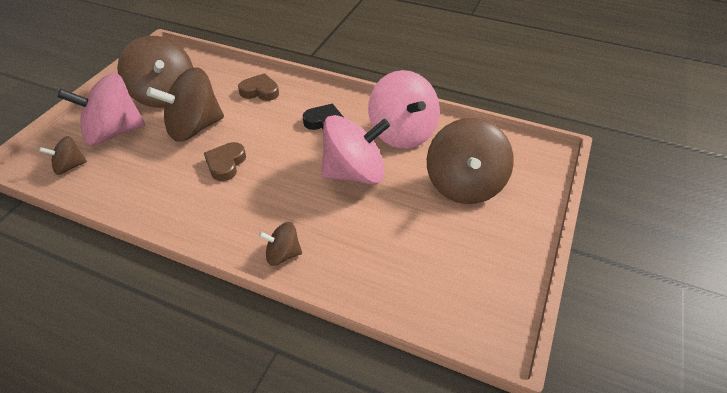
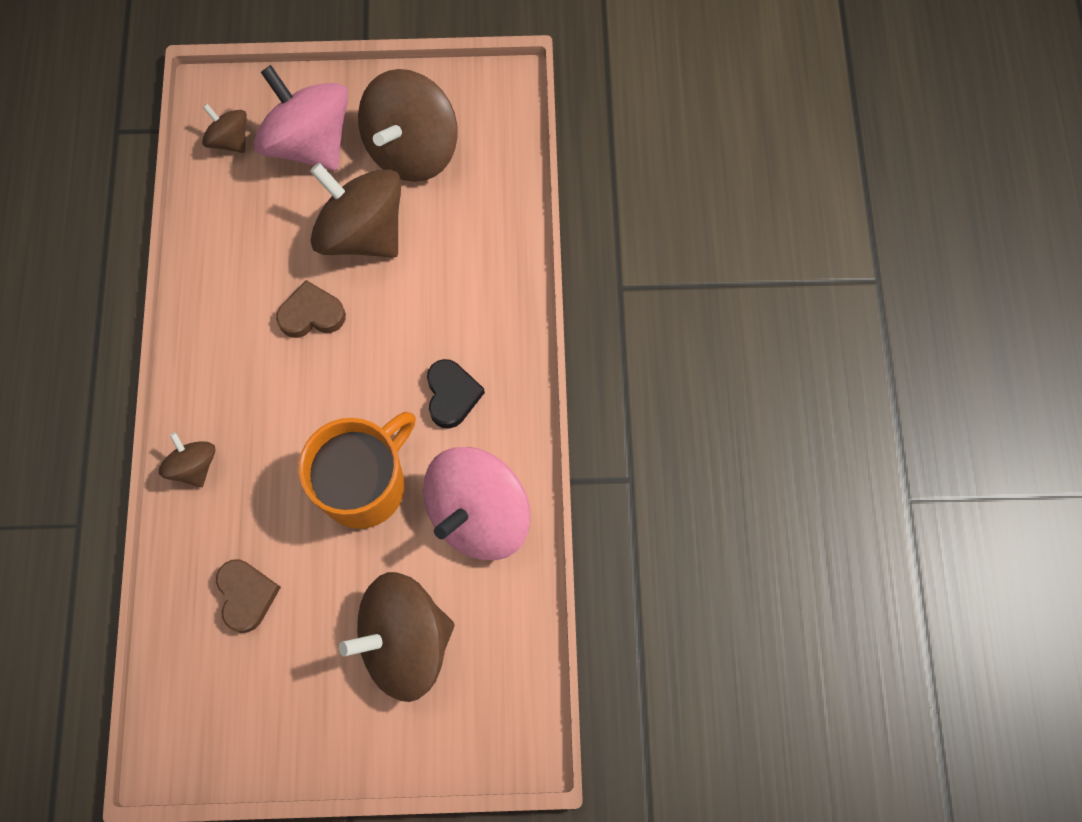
camera: 65 degrees right, 25 degrees up
(260, 91) = (481, 268): brown heart -> brown heart (247, 595)
(354, 173) = (365, 484): pink spinning top -> orange mug

